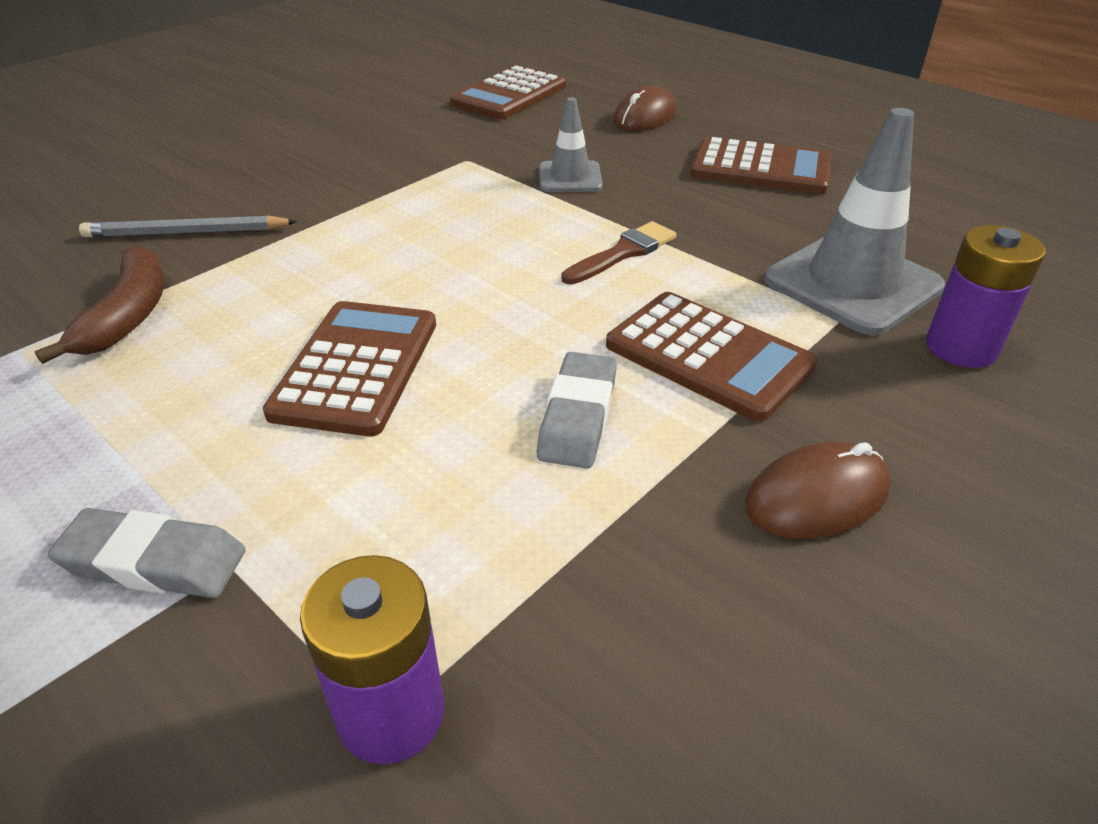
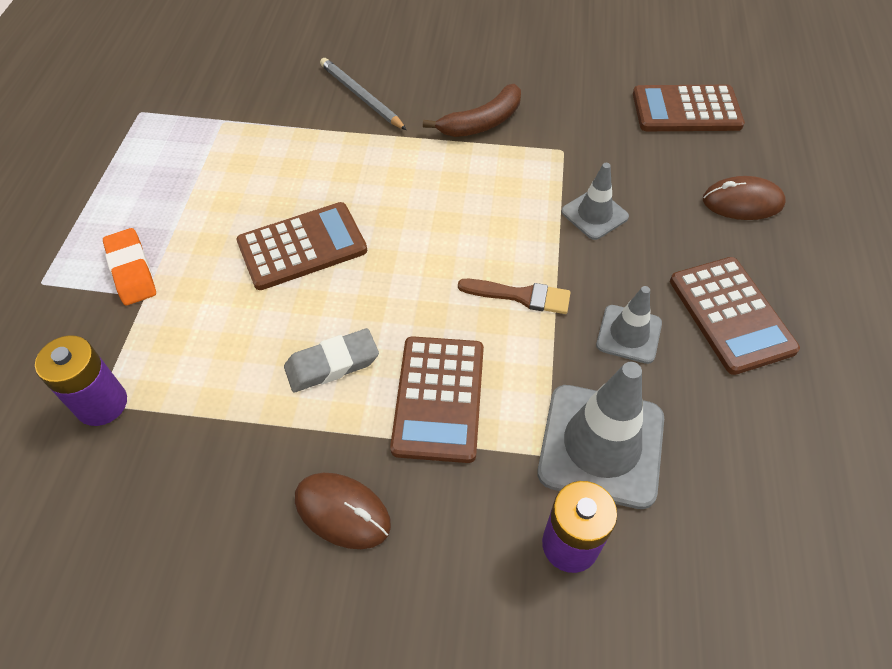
camera: 55 degrees right, 15 degrees up
(128, 315) = (275, 134): brown banana -> brown banana (482, 123)
(154, 562) = (131, 270): grey eraser -> orange eraser
(733, 218) = (629, 334): none -> grey traffic cone

